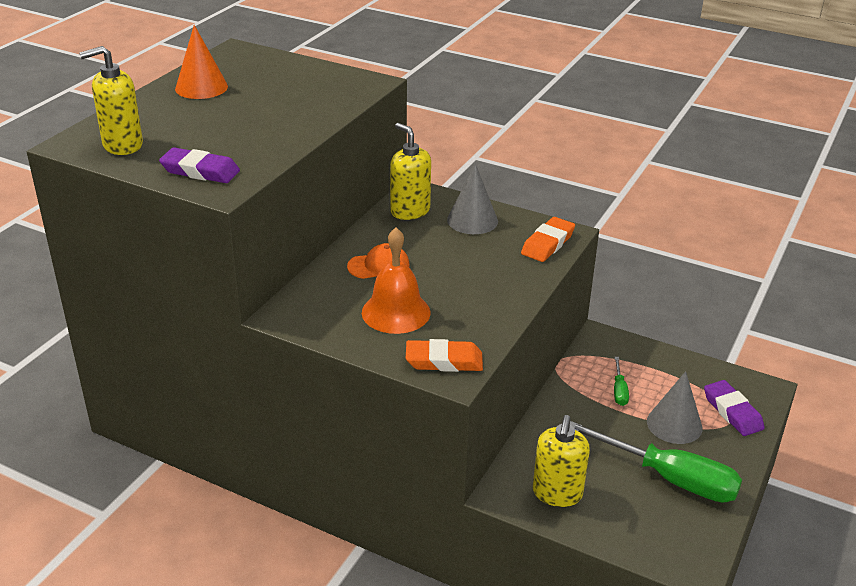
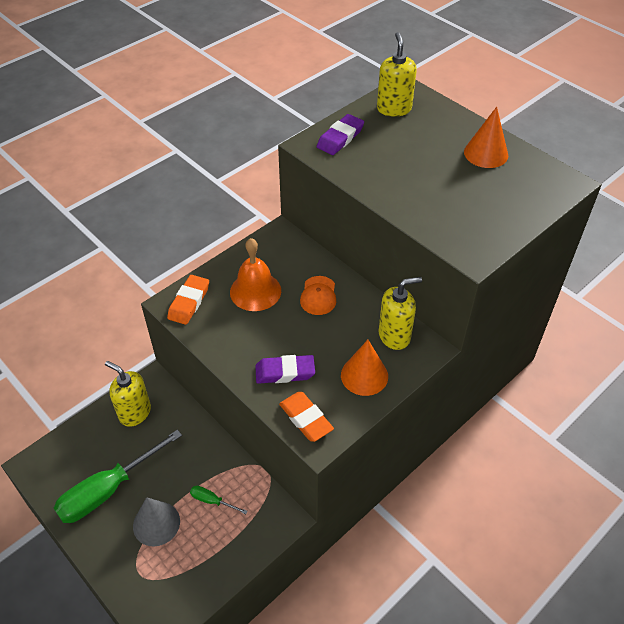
camera: 110 degrees right, 15 degrees up
(472, 220) = (364, 375): grey cone -> orange cone
(732, 412) = (146, 579): purple eraser -> purple eraser (285, 372)

